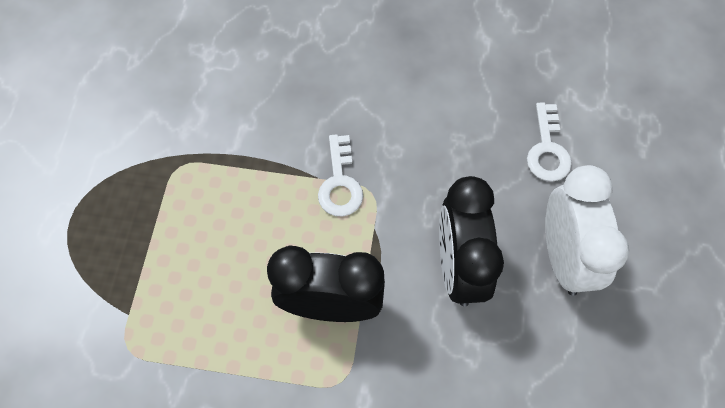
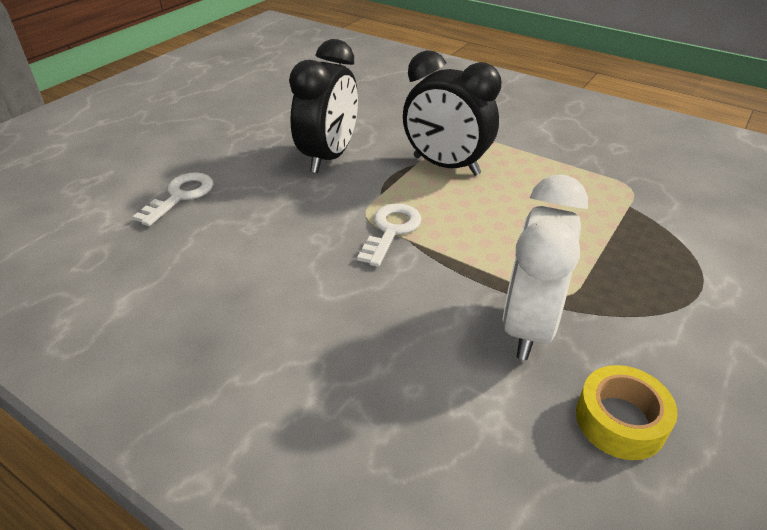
camera: 155 degrees left, 25 degrees down
(134, 80) = (620, 420): none -> yellow tape
(564, 257) = (246, 141): white clock -> white clock (528, 325)

